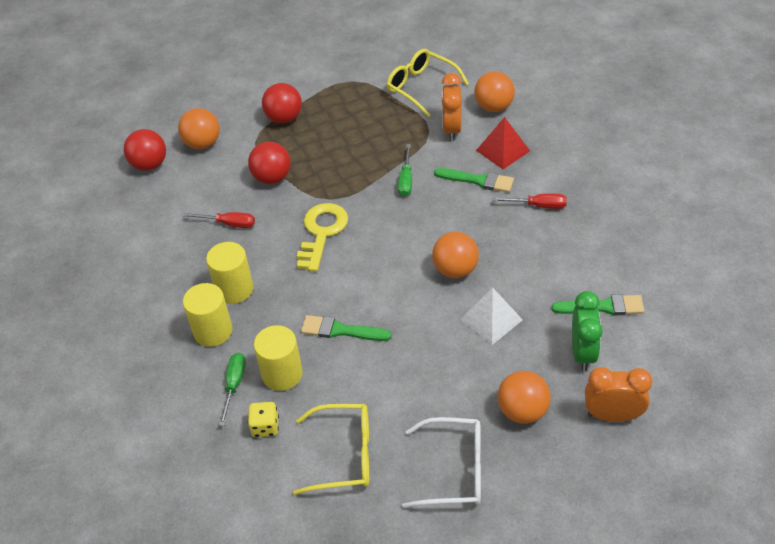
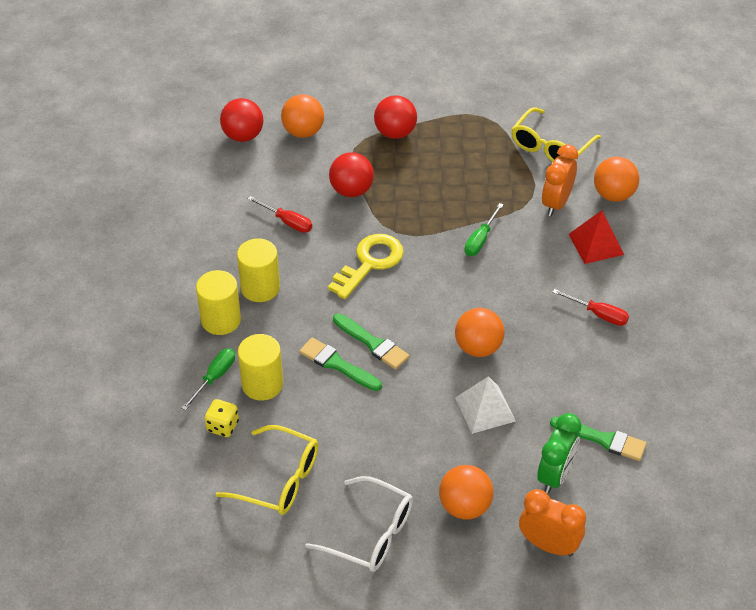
camera: 20 degrees right, 0 degrees up
(421, 87) = (550, 147): yellow glasses -> yellow glasses turned 120 degrees counterclockwise
(478, 180) = (552, 266): green brush -> green brush (372, 343)

